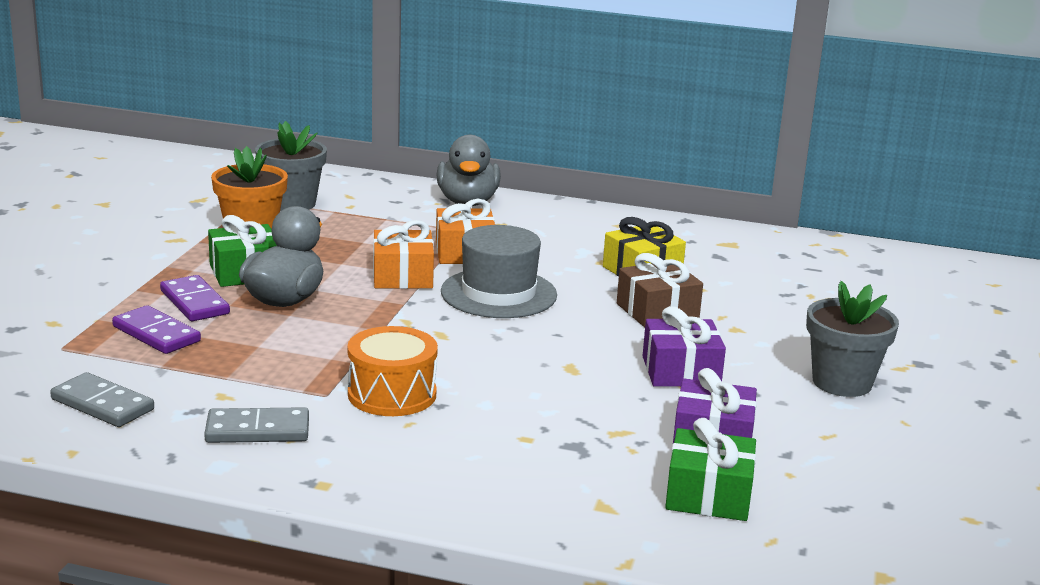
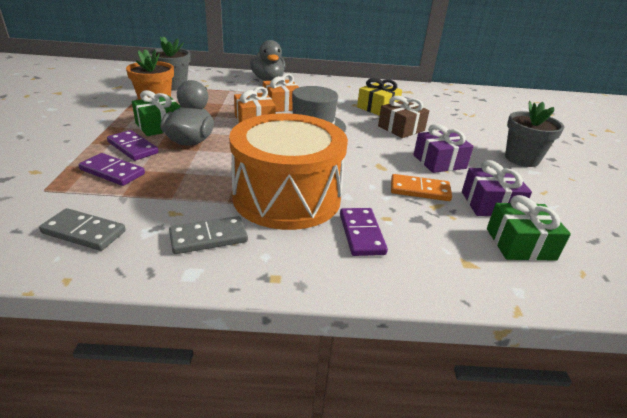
camera: 15 degrees left, 10 degrees up
(392, 394) = (287, 197): orange drum -> orange drum, size x1.86
(473, 452) = (361, 234): none -> purple domino
(609, 409) = (419, 190): none -> orange domino

